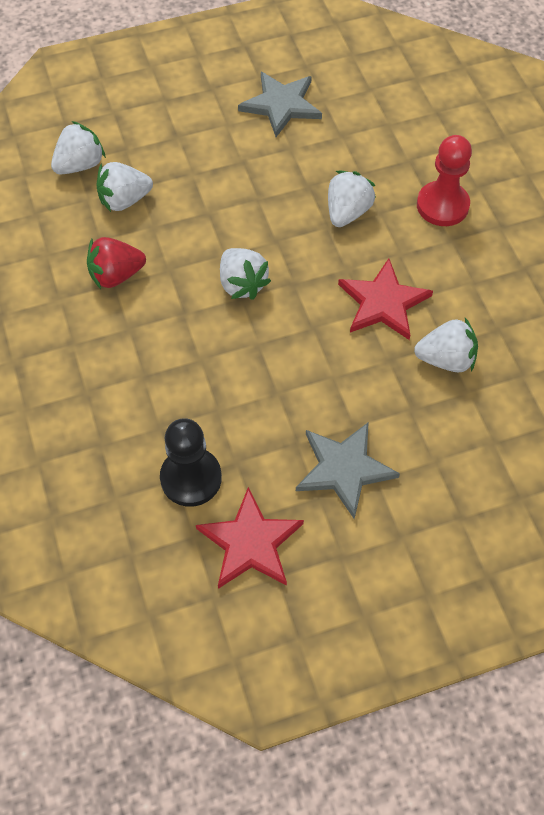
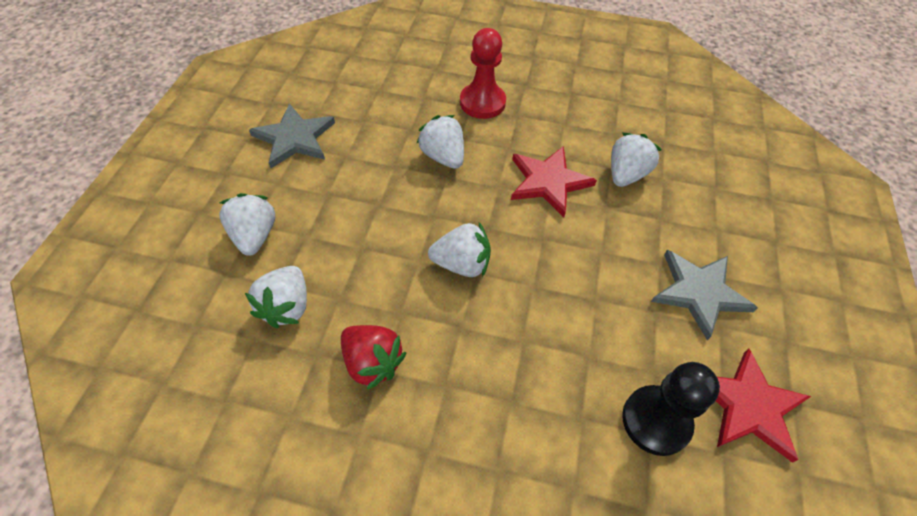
camera: 60 degrees left, 5 degrees down
(80, 165) = (205, 323): white strawberry -> white strawberry (254, 236)
(116, 275) = (372, 362): red strawberry -> red strawberry turned 60 degrees counterclockwise

